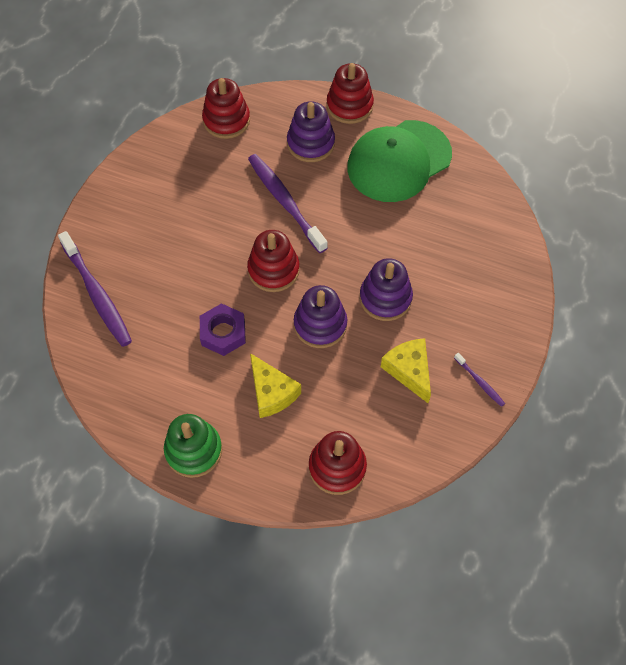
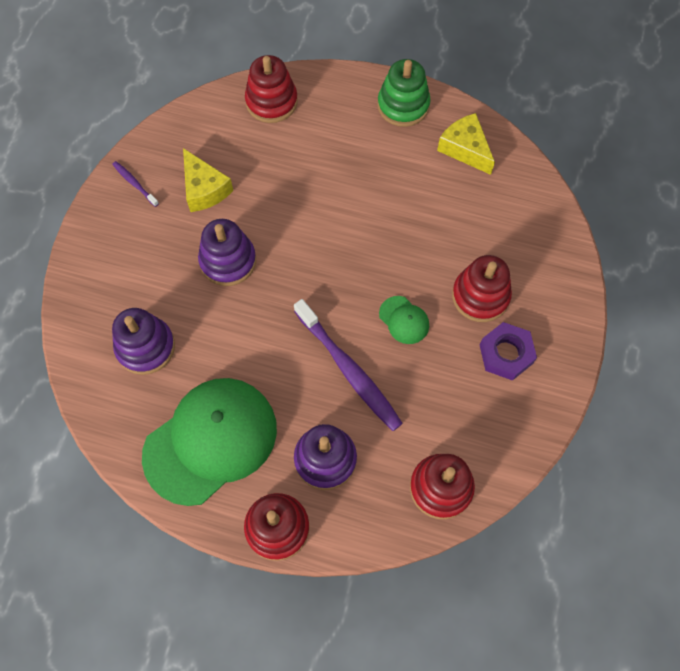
camera: 175 degrees right, 5 degrees up
(97, 294) = (536, 241): purple toothbrush -> none
(223, 333) = (395, 211): purple nut -> purple nut (506, 354)
(232, 236) = (404, 320): none -> green cap
(271, 392) = (338, 159): yellow cheese -> yellow cheese (465, 149)
(273, 270) = (352, 283): red stacking toy -> red stacking toy (480, 296)
(320, 325) = (296, 227): purple stacking toy -> purple stacking toy (145, 347)

